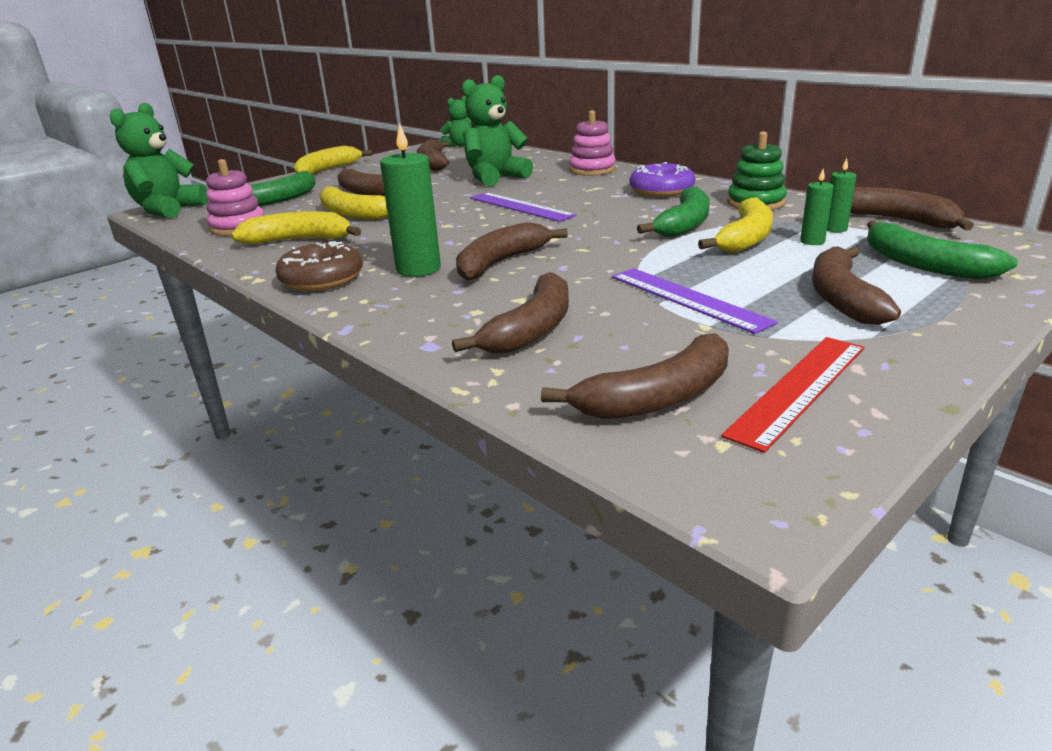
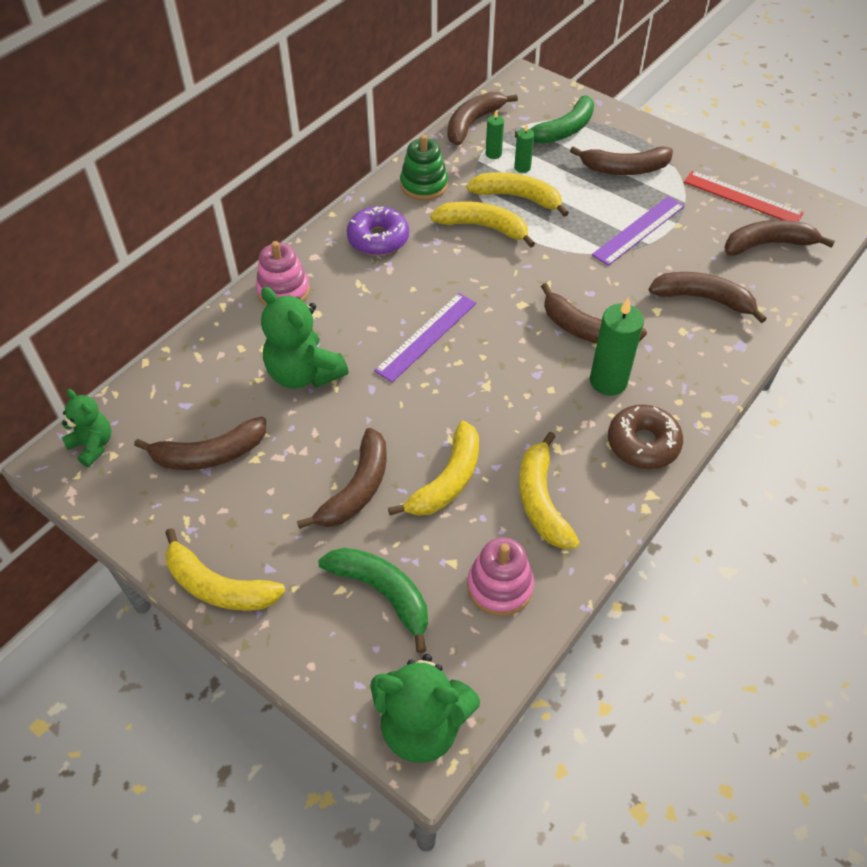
camera: 100 degrees left, 25 degrees up
(657, 397) = (768, 244): brown banana -> brown banana turned 60 degrees counterclockwise
(684, 224) = (483, 227): green banana -> yellow banana

